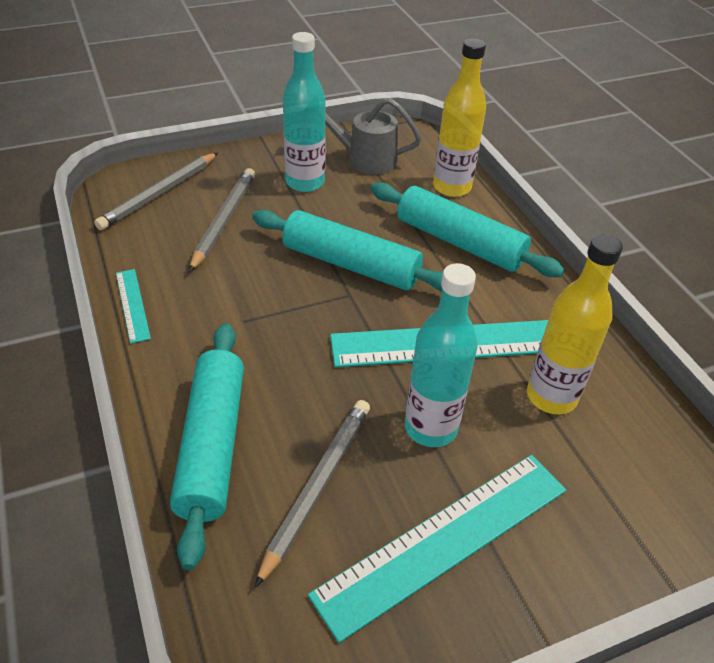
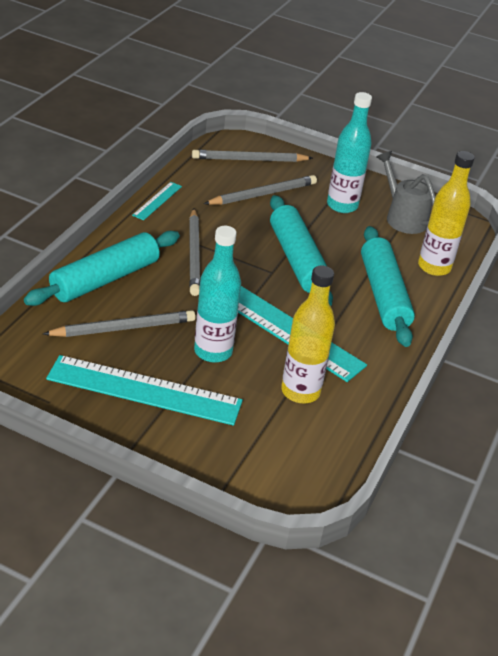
camera: 45 degrees right, 5 degrees down
(257, 336) = (194, 254): none -> grey pencil

